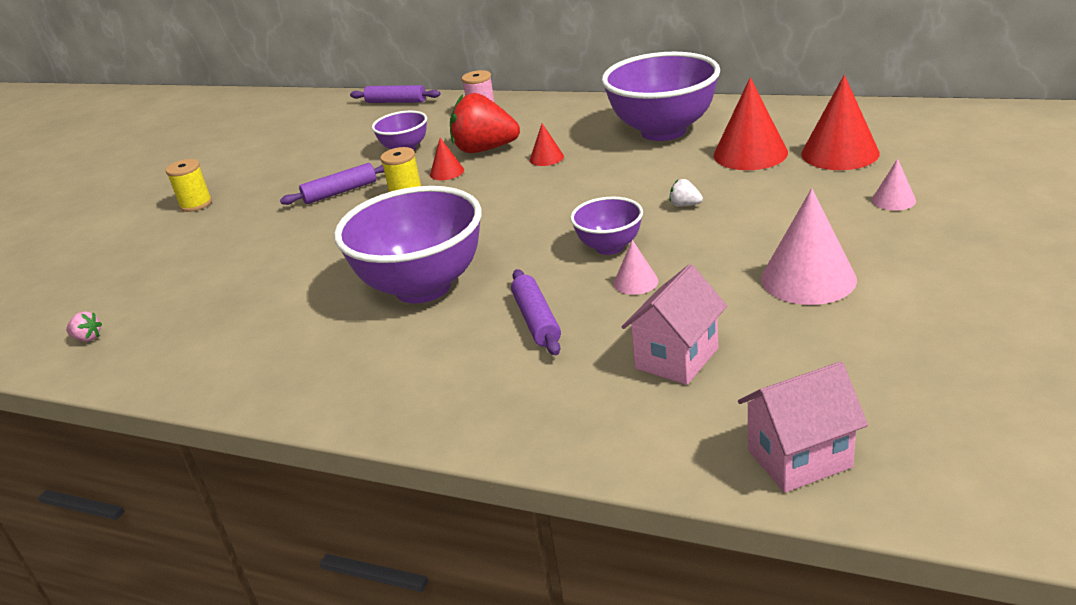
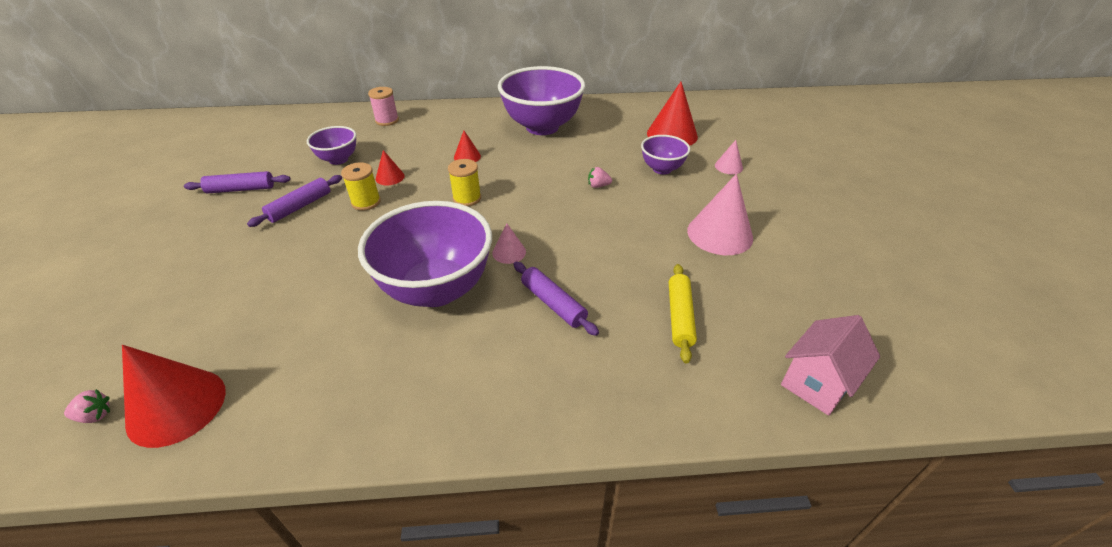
camera: 30 degrees left, 10 degrees up
(196, 204) = (148, 237): yellow spool -> yellow spool (467, 198)
(396, 102) = (302, 116): purple rolling pin -> purple rolling pin (241, 189)
(485, 149) = (410, 154): red strawberry -> none
(609, 247) = (567, 228): purple bowl -> purple bowl (662, 169)
(635, 282) = (606, 255): pink cone -> pink cone (509, 252)
(676, 358) = (679, 316): pink house -> yellow rolling pin
(685, 205) = (598, 186): white strawberry -> pink strawberry
(750, 153) = (615, 140): red cone -> red cone (176, 406)

